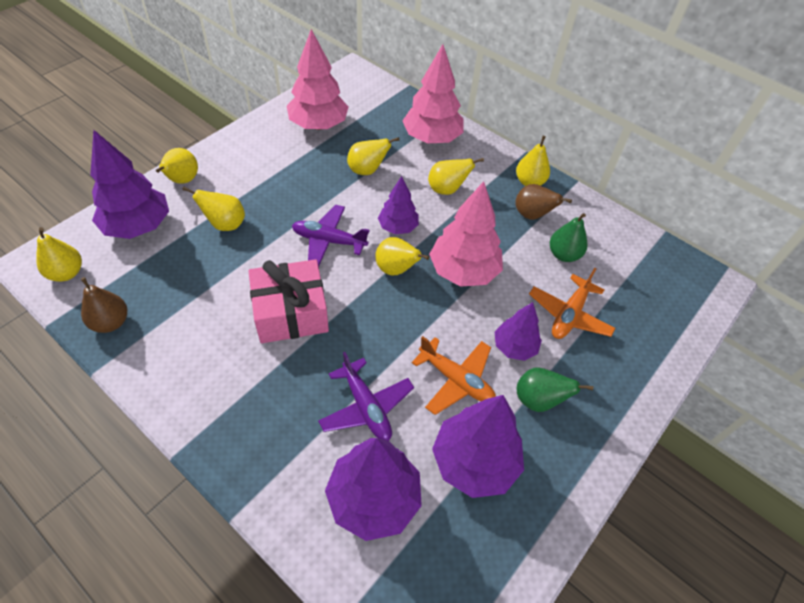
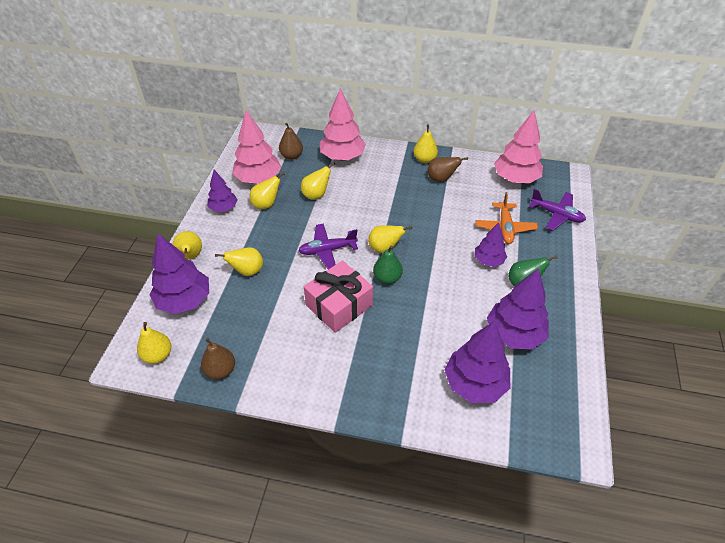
camera: 25 degrees left, 5 degrees down
(366, 406) = (430, 336): purple plane -> purple plane (556, 215)
(375, 114) = (291, 156): none -> brown pear
(398, 227) = (365, 222): purple tree -> purple tree (223, 208)
(447, 189) = (377, 185): yellow pear -> yellow pear (266, 204)
(456, 380) = (470, 295): orange plane -> none
(464, 271) = (426, 230): pink tree -> pink tree (515, 179)
(563, 254) = (476, 194): green pear -> green pear (387, 278)

